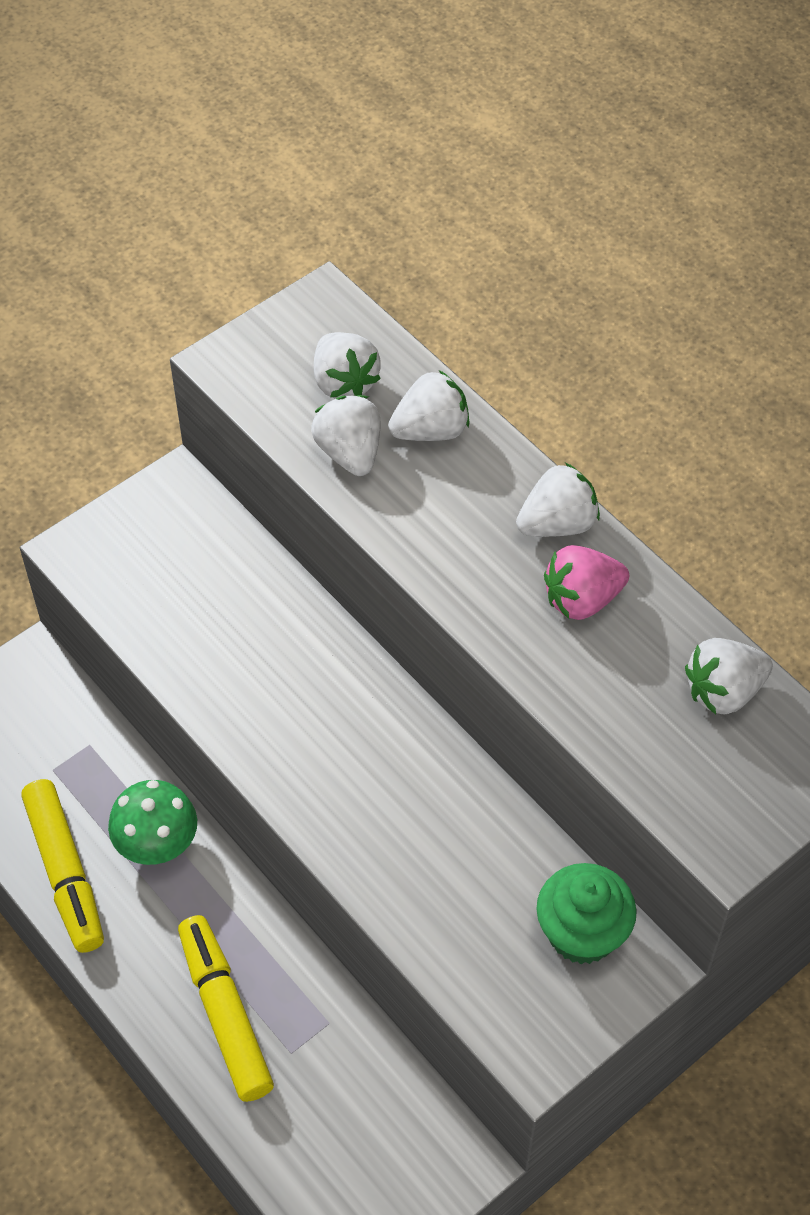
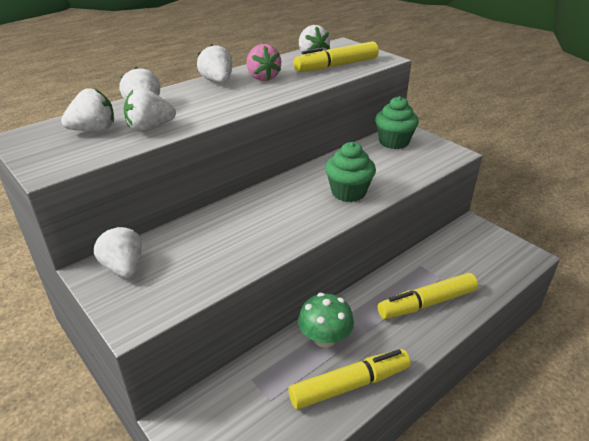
camera: 90 degrees left, 20 degrees down
(178, 519) = (124, 268): none -> white strawberry
(371, 822) = (348, 192): none -> green cupcake
(664, 739) = (336, 66): none -> yellow marker

